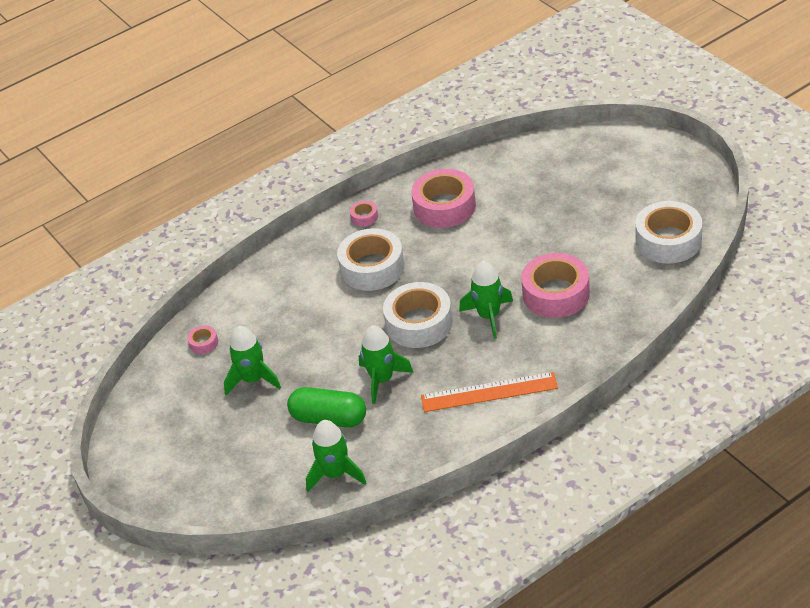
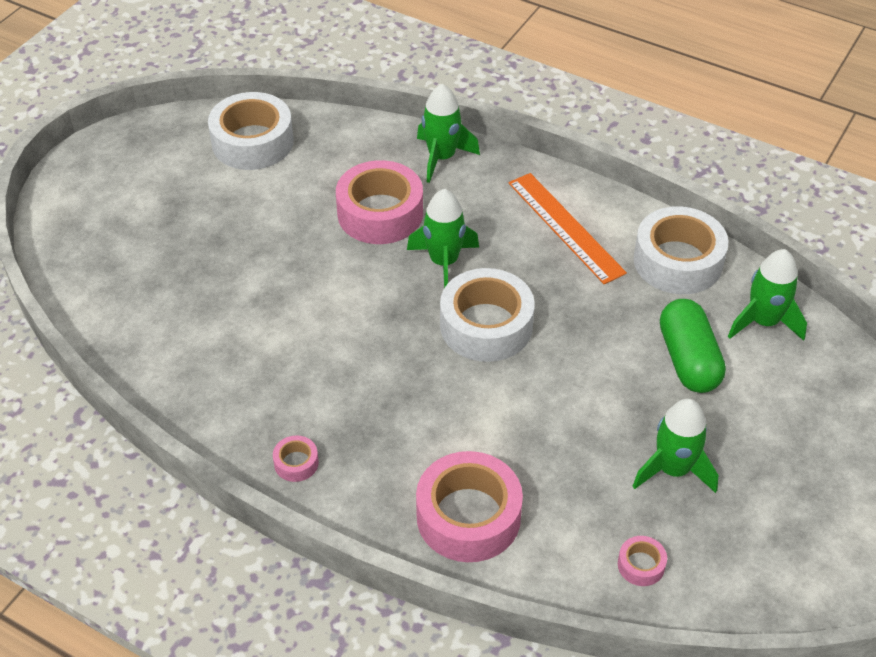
camera: 120 degrees left, 5 degrees up
(372, 268) = (402, 413): white tape -> white tape (678, 261)
(382, 380) = (599, 329): green rocket -> green rocket (442, 157)
(444, 207) = (246, 372): pink tape -> pink tape (468, 516)

